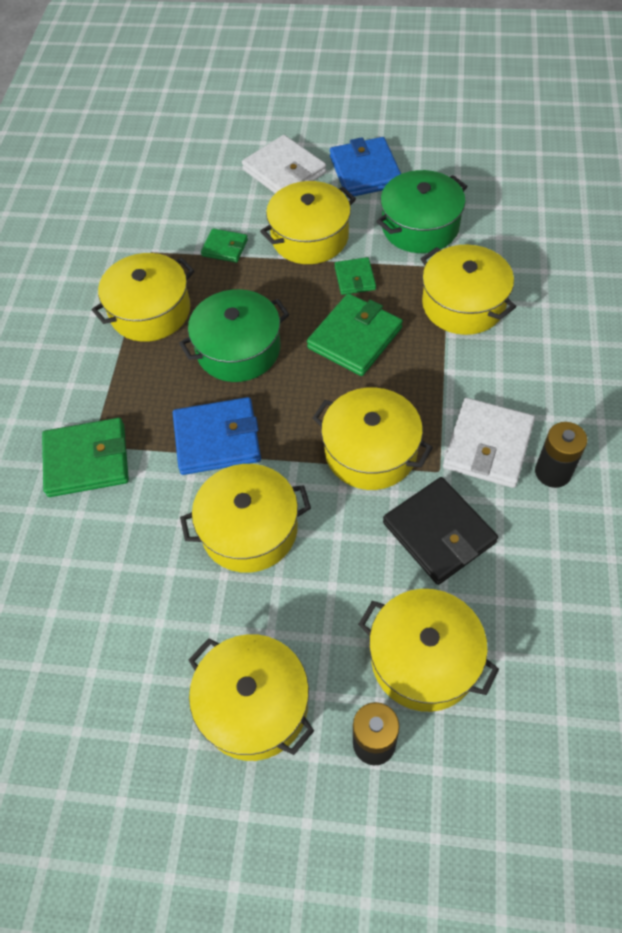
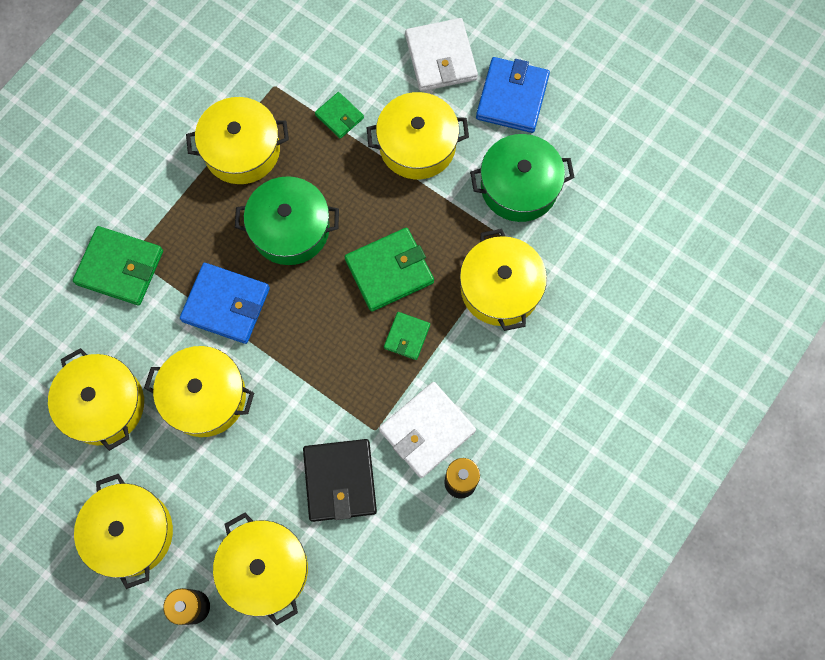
camera: 25 degrees right, 15 degrees up
(355, 278) = (427, 211): green wallet -> green wallet (407, 336)
(371, 451) = (334, 383): yellow pot -> yellow pot (104, 405)

